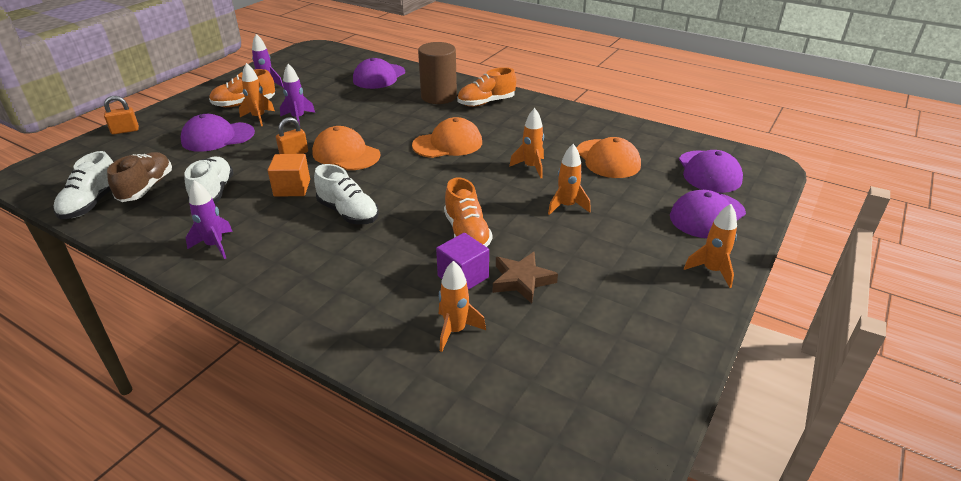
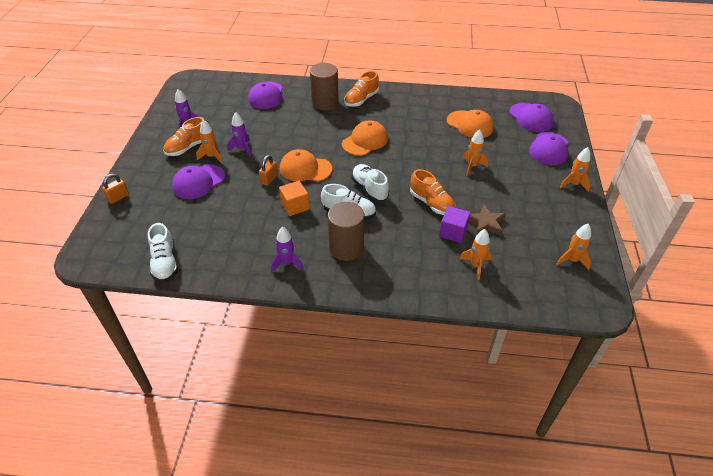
camera: 25 degrees left, 10 degrees up
(146, 188) = (191, 238): brown shoe -> none
(213, 192) = (244, 226): white shoe -> white shoe (369, 189)
(302, 251) = (346, 248): none -> brown cylinder
(531, 167) = (430, 144): orange rocket -> orange rocket (572, 260)

